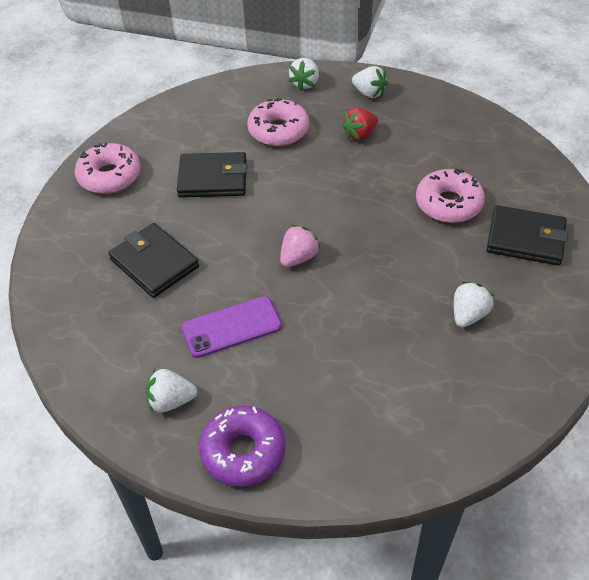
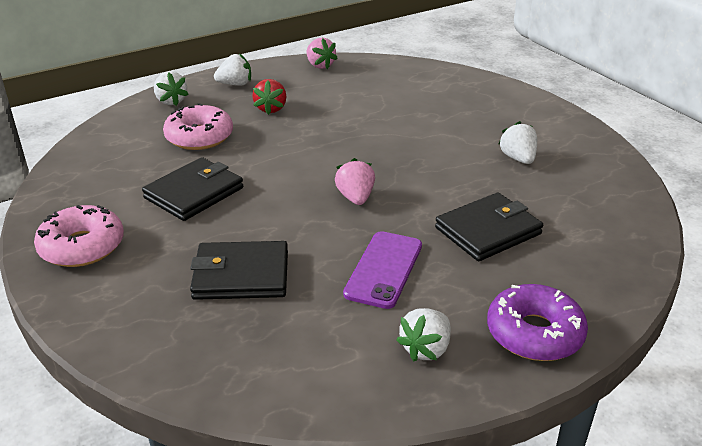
camera: 50 degrees left, 15 degrees down
(448, 204) = (401, 113): pink donut -> none
(460, 111) = (320, 65): none -> pink strawberry
(525, 239) = (477, 105): black wallet -> black wallet (488, 231)

